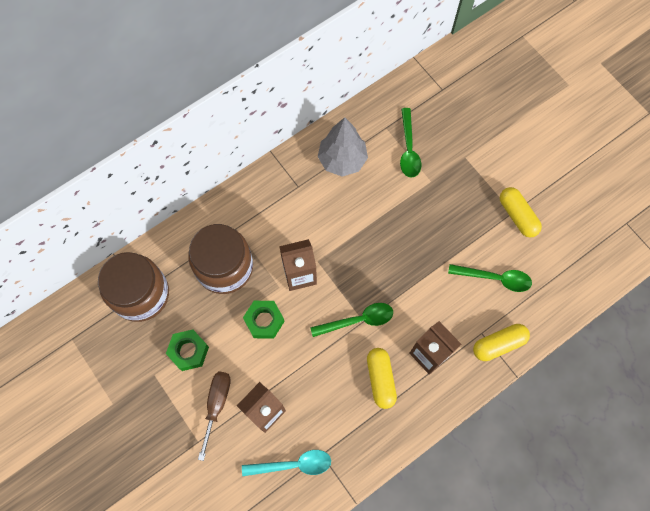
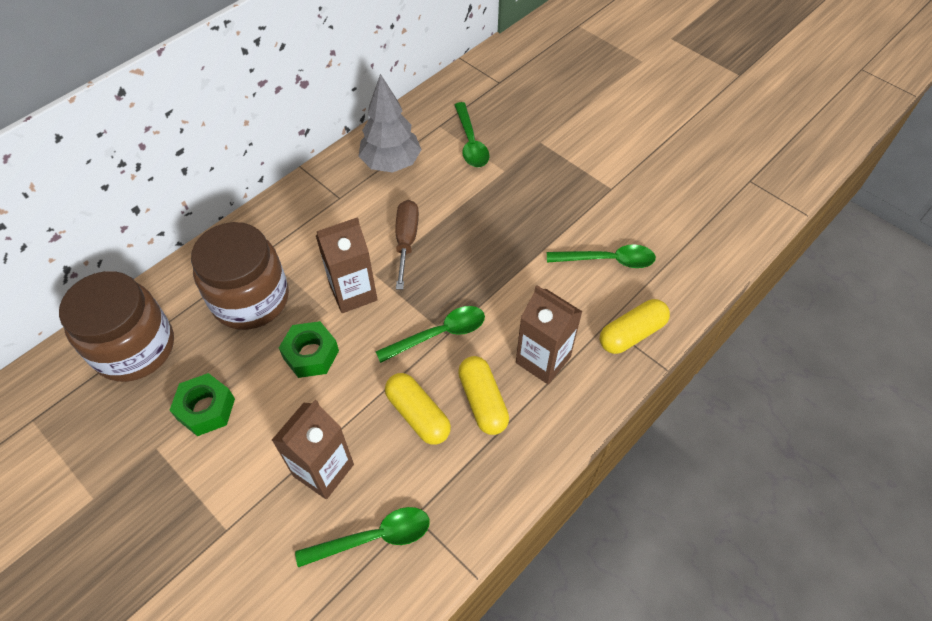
camera: 10 degrees left, 15 degrees down
(217, 405) = (251, 473): brown screwdriver -> brown screwdriver (406, 241)
(293, 464) = (373, 538): turquoise spoon -> green spoon
(517, 216) = (618, 191): yellow capsule -> yellow capsule (418, 415)

